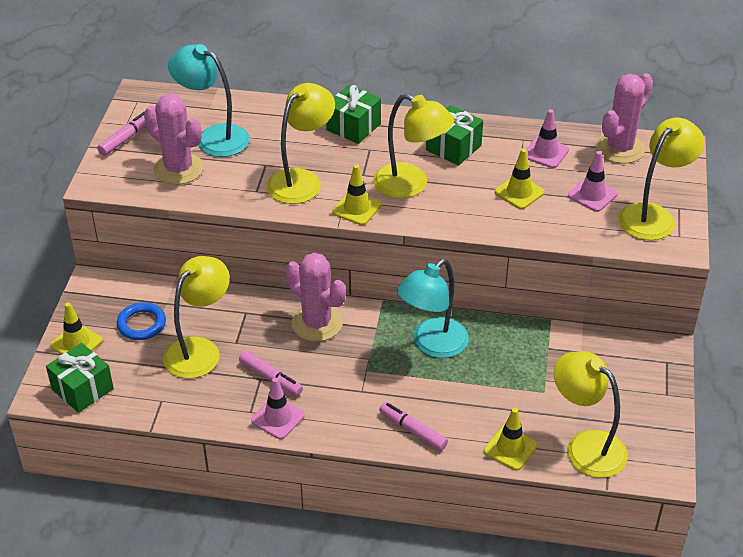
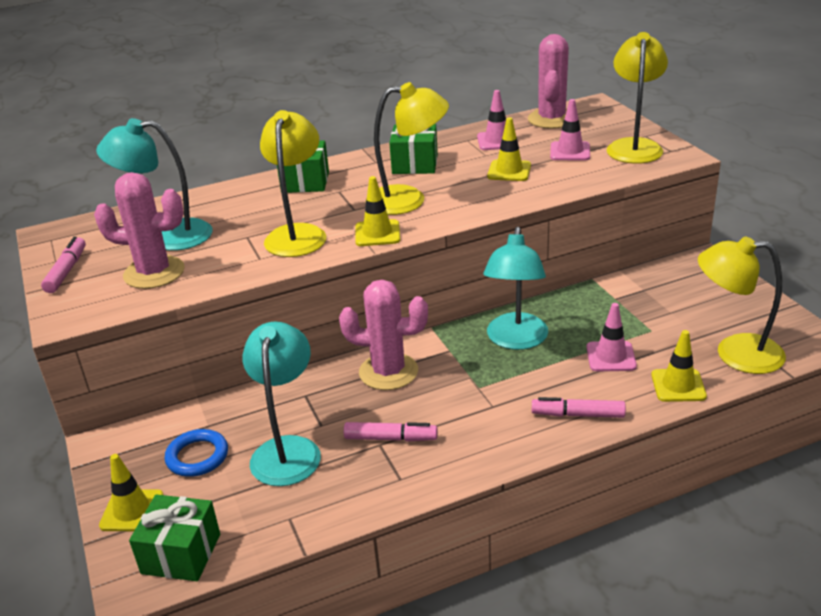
camera: 30 degrees left, 10 degrees down
(199, 350) = (287, 449): yellow lamp -> turquoise lamp
(278, 418) = (435, 470): pink traffic cone -> pink traffic cone (611, 357)

